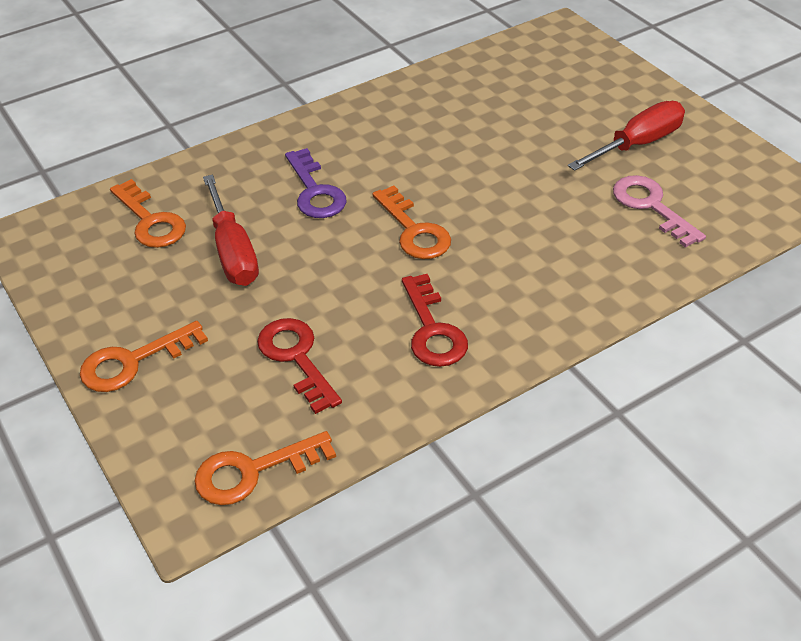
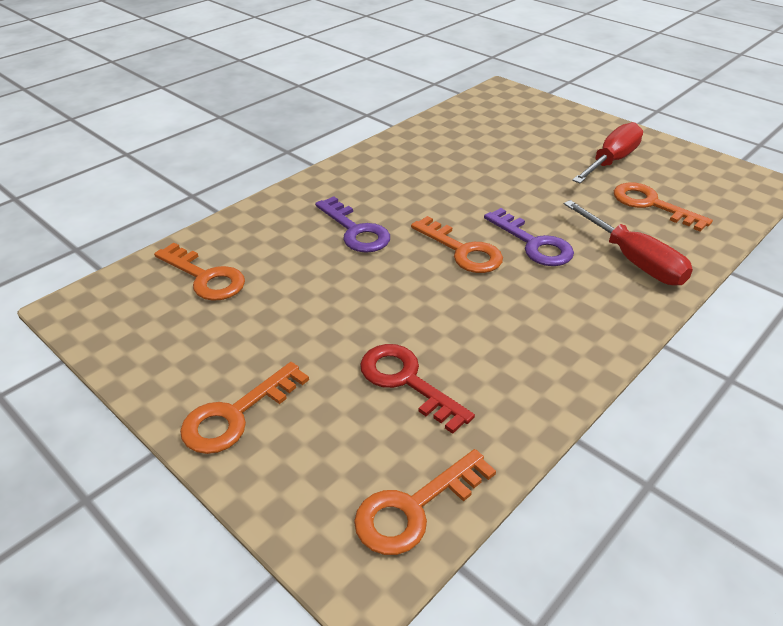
camera: 15 degrees left, 5 degrees down
(232, 251) = (299, 292): red screwdriver -> red screwdriver (633, 260)
(432, 330) = (524, 333): red key -> none
(493, 234) = (533, 244): none -> purple key
(651, 206) = (651, 204): pink key -> orange key

